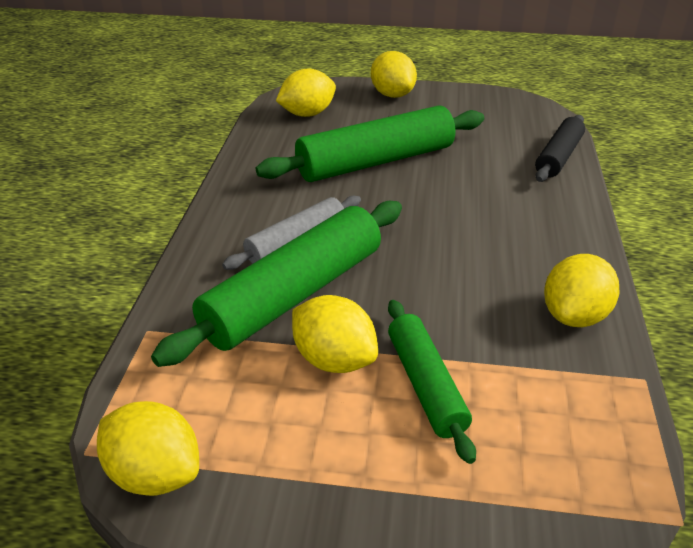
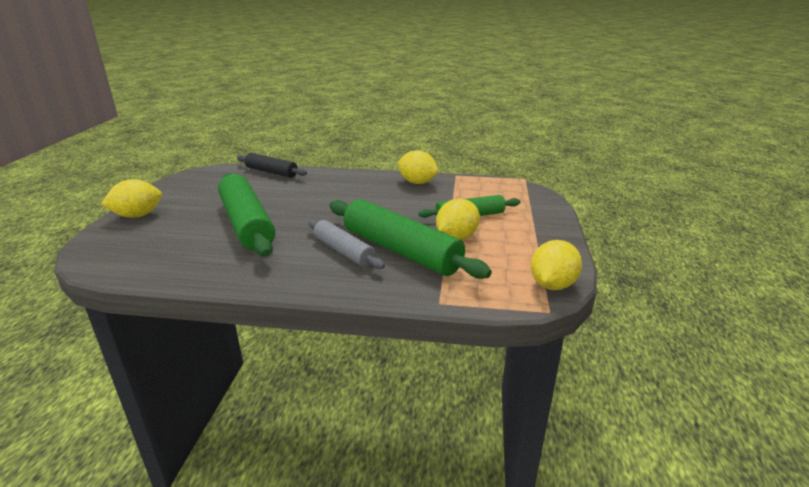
camera: 90 degrees left, 10 degrees down
(307, 114) = (142, 252): yellow lemon -> none

